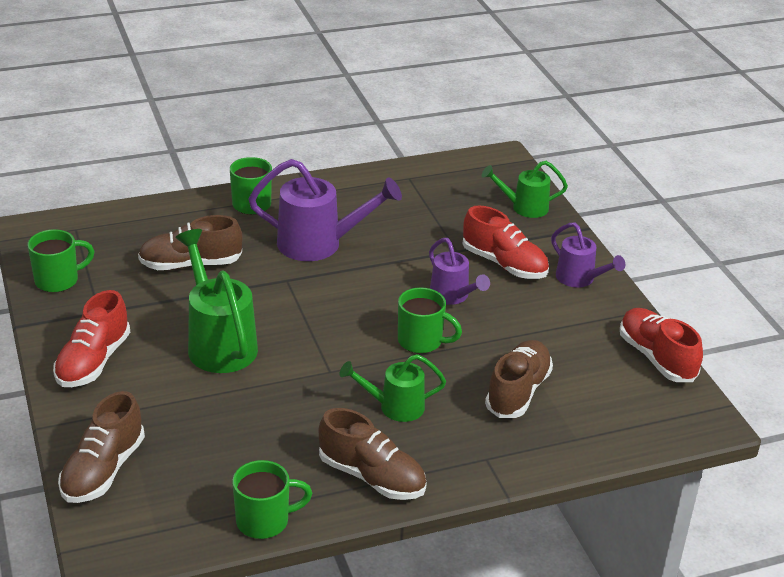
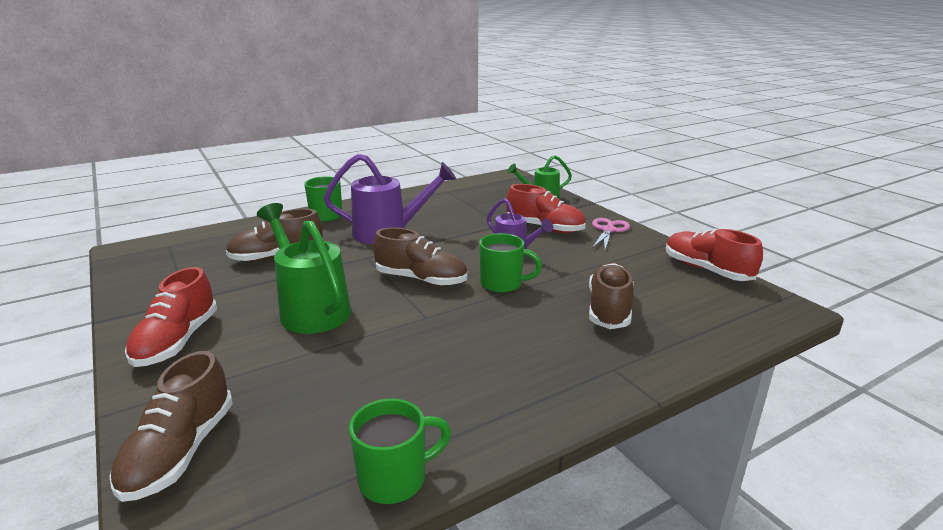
camera: 10 degrees left, 10 degrees down
(58, 280) = (147, 282): green mug -> none
(372, 477) = (505, 406): brown shoe -> brown shoe (421, 280)
(395, 407) = (501, 337): green watering can -> none
(579, 279) = (608, 230): purple watering can -> pink scissors

